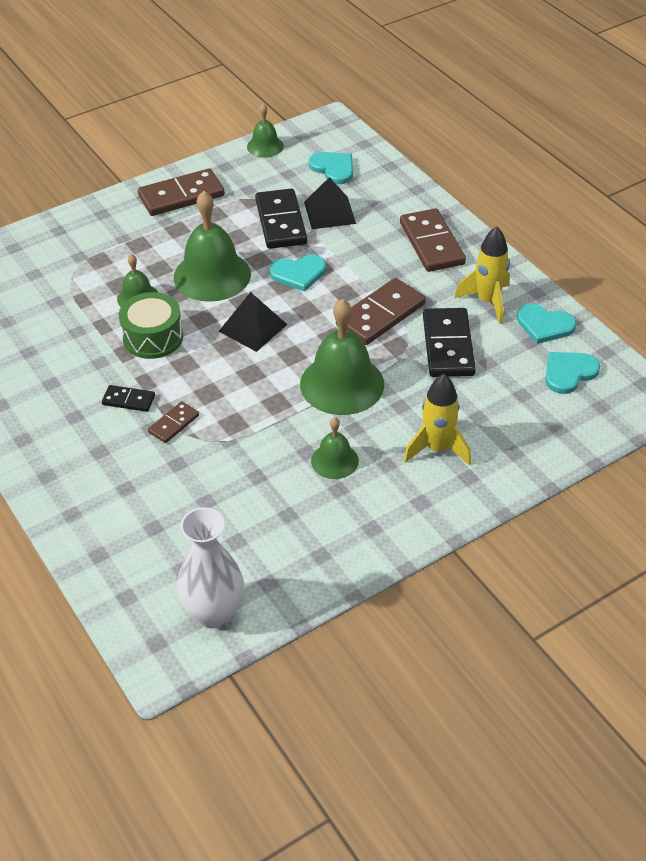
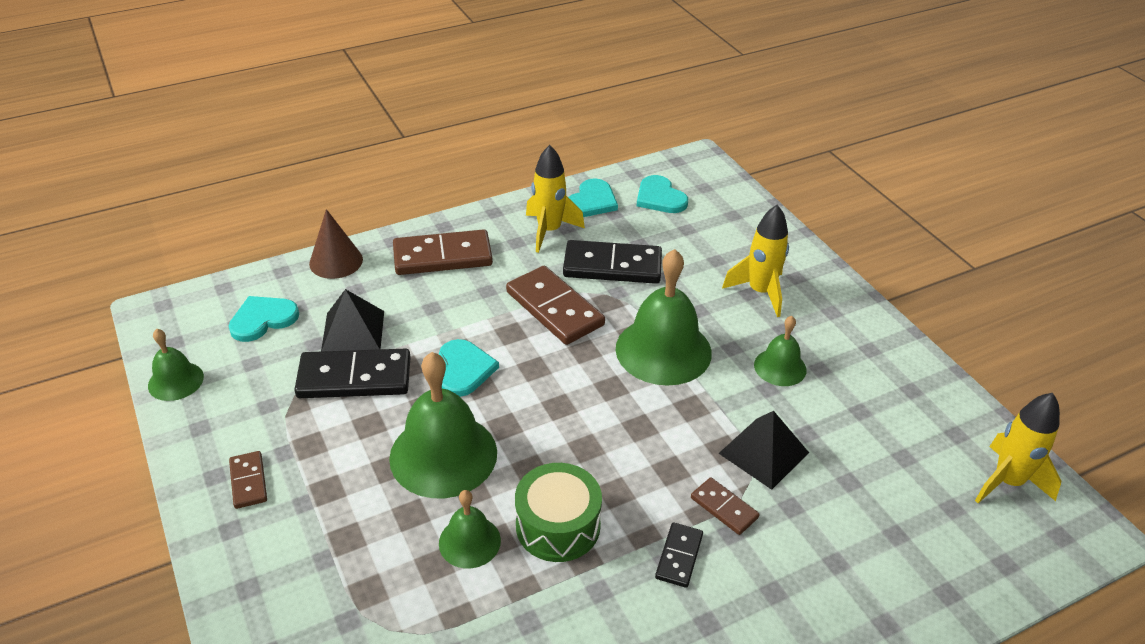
camera: 85 degrees left, 5 degrees down
(181, 196) = (248, 481): brown domino -> brown domino, size x0.52
(214, 613) = (1007, 482): white vase -> yellow rocket
(252, 328) = (556, 420): black pyramid -> black pyramid (764, 453)
(409, 189) = (336, 261): none -> brown cone

